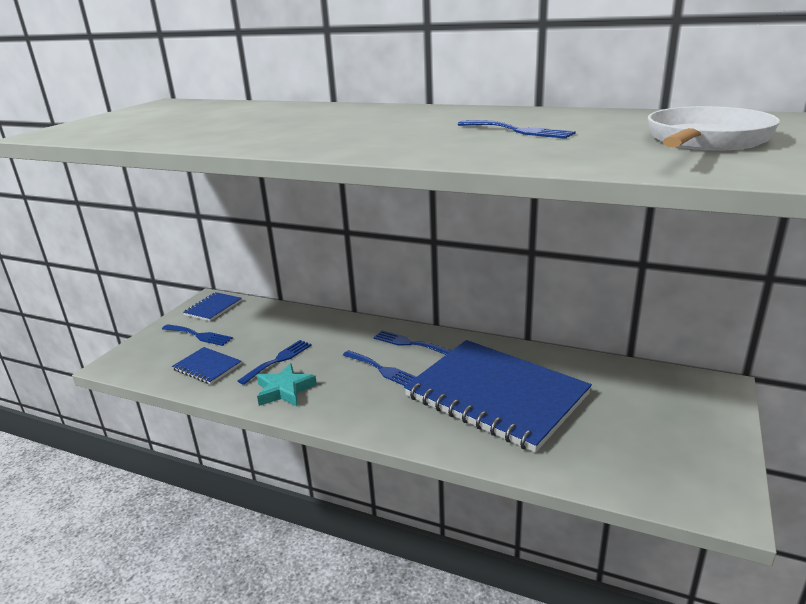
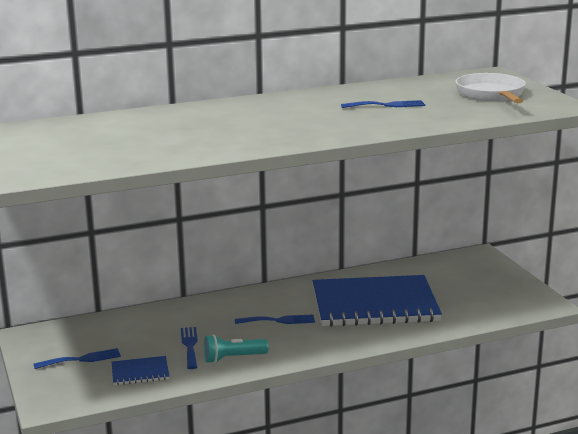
camera: 45 degrees left, 5 degrees down
(213, 308) = (46, 339): blue notebook -> none
(284, 390) = (233, 358): turquoise star -> turquoise flashlight
(409, 343) = (267, 299): blue fork -> none

